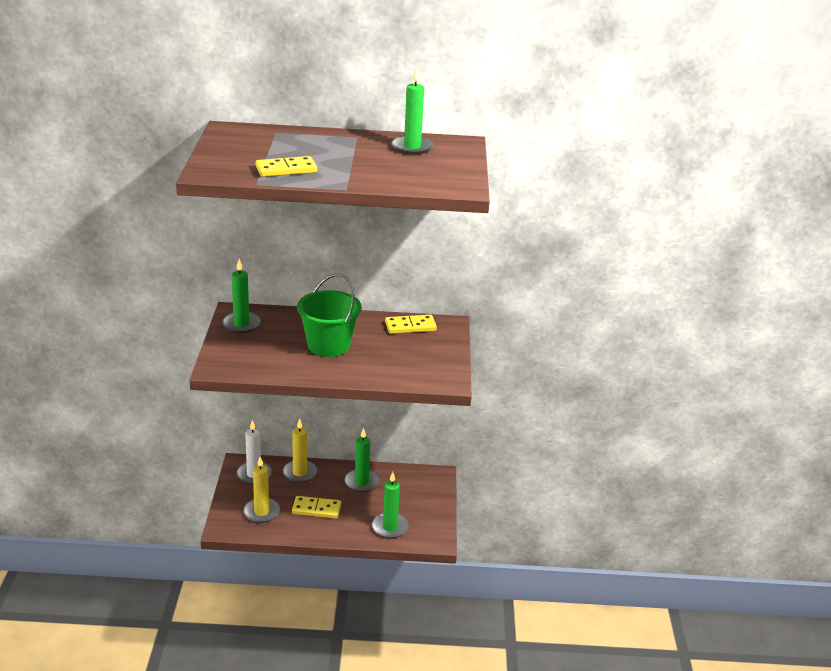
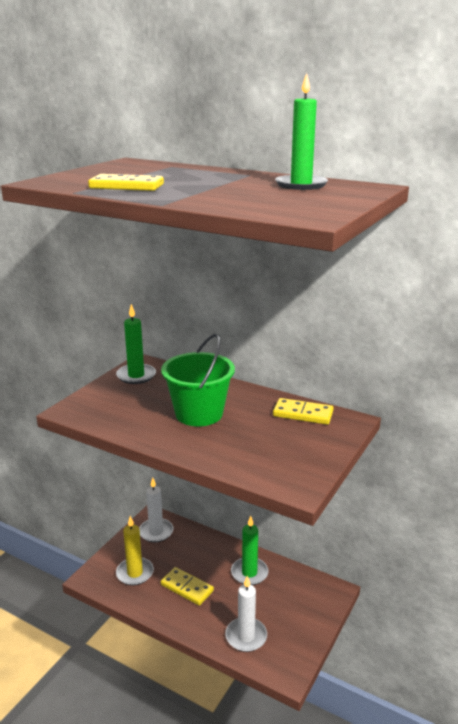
camera: 30 degrees right, 5 degrees down
(299, 473) = (197, 543): yellow candle -> none
(390, 527) = (246, 636): green candle -> white candle

